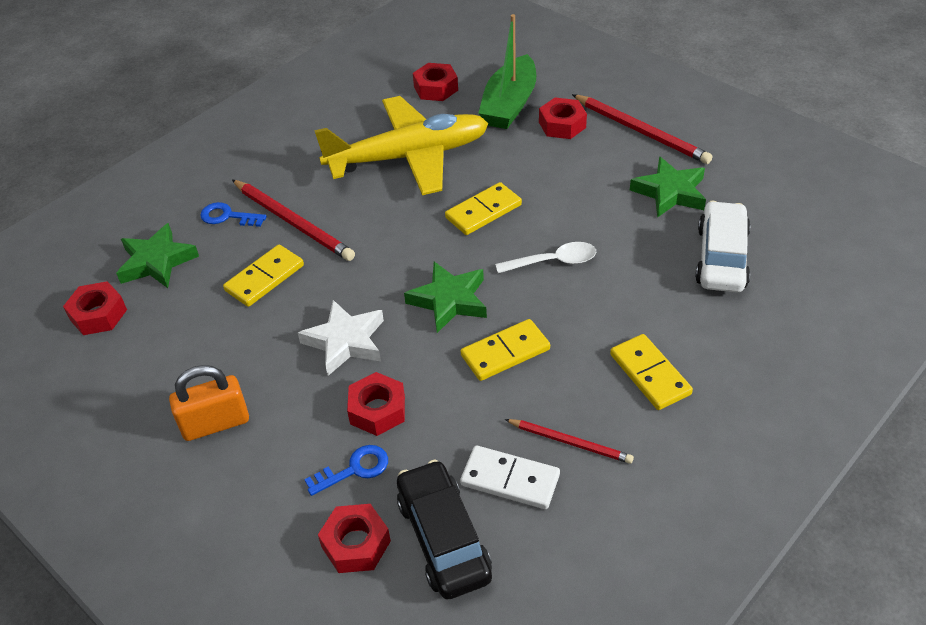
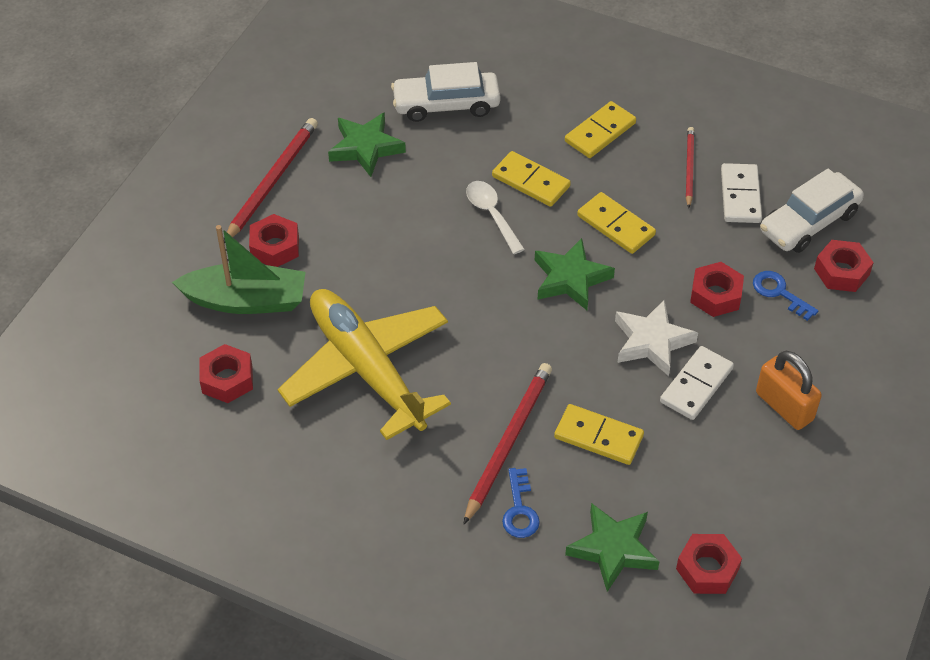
camera: 110 degrees left, 5 degrees up
(278, 361) = (696, 385): none -> white domino
(443, 538) = (809, 222): black car -> white car
(483, 211) = (438, 282): yellow domino -> yellow domino (530, 181)

